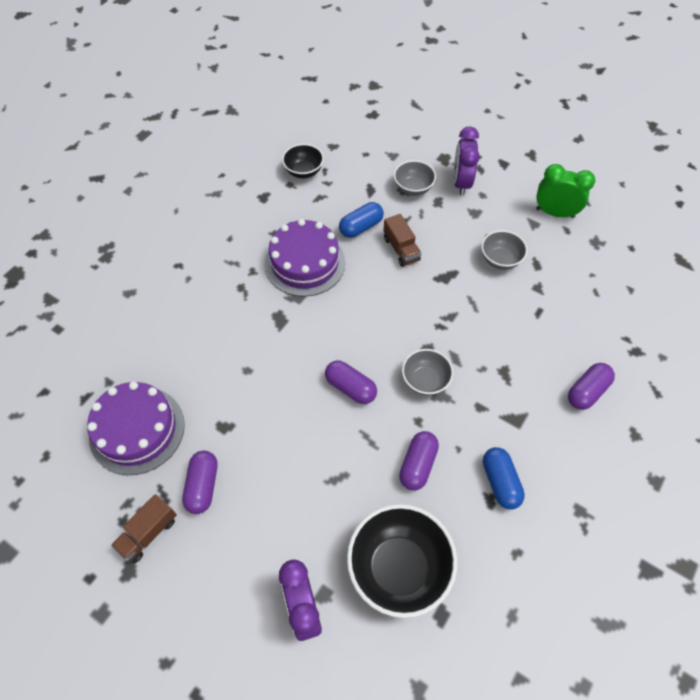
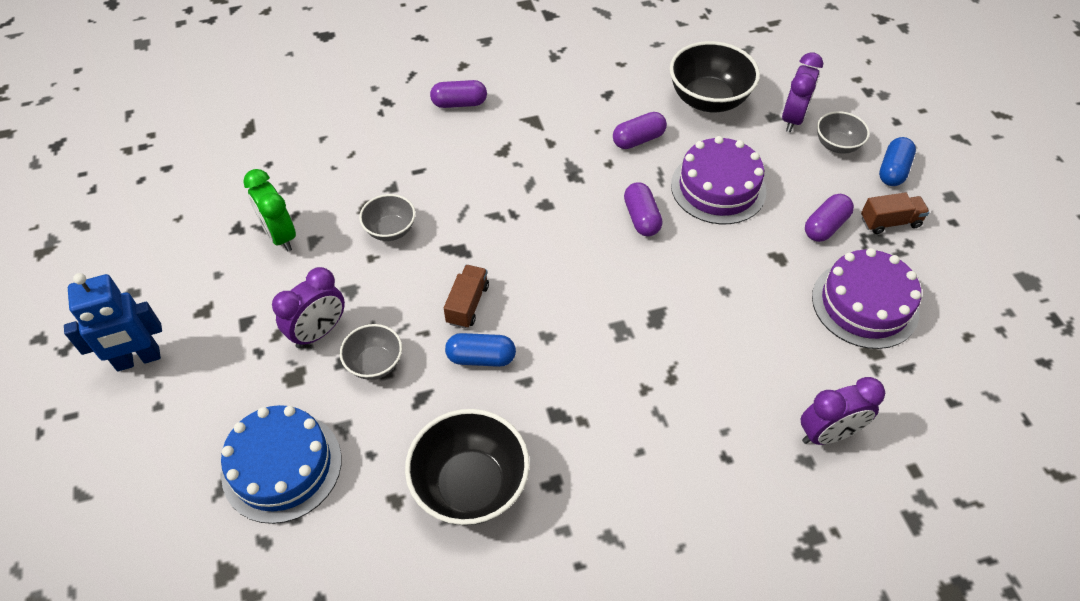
camera: 140 degrees left, 5 degrees down
(122, 316) = (828, 434): none -> purple clock
(304, 172) = (470, 485): black bowl -> black bowl, size x1.78
(305, 263) = (580, 358): purple cake -> purple cake (718, 188)
(400, 126) = (282, 466): none -> blue cake
(425, 381) = (573, 184): grey bowl -> grey bowl (837, 145)
(500, 482) = (589, 98): blue capsule -> blue capsule (893, 171)
(525, 118) = (138, 359): none -> blue robot

